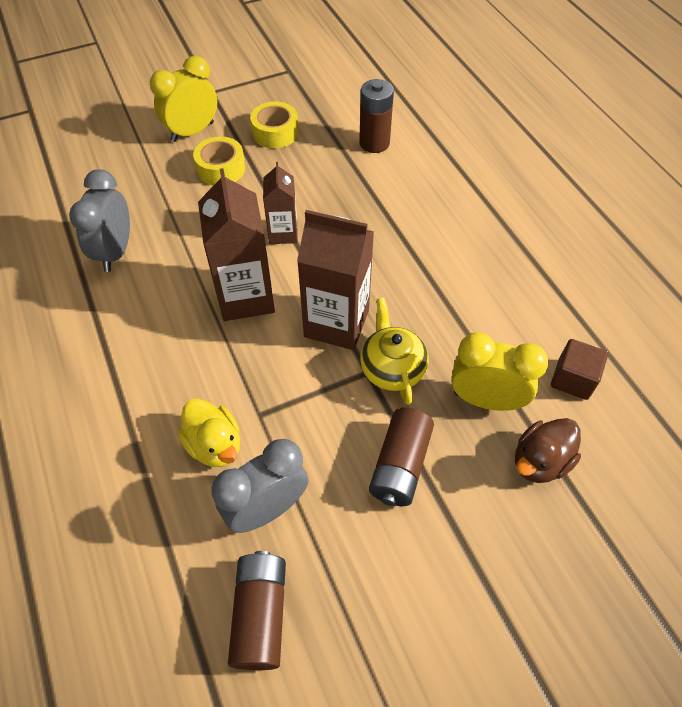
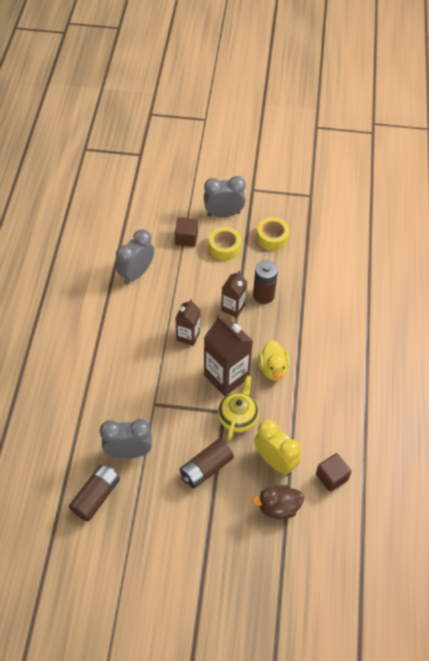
camera: 30 degrees right, 0 degrees up
(160, 179) = (186, 238): none -> brown cube
(192, 132) = (223, 214): yellow clock -> grey clock
(215, 445) = (123, 407): yellow duck -> yellow duck (273, 368)
(246, 297) = (188, 336): brown carton -> brown carton, size x0.59
(374, 143) = (327, 274): brown battery -> brown battery (263, 295)

